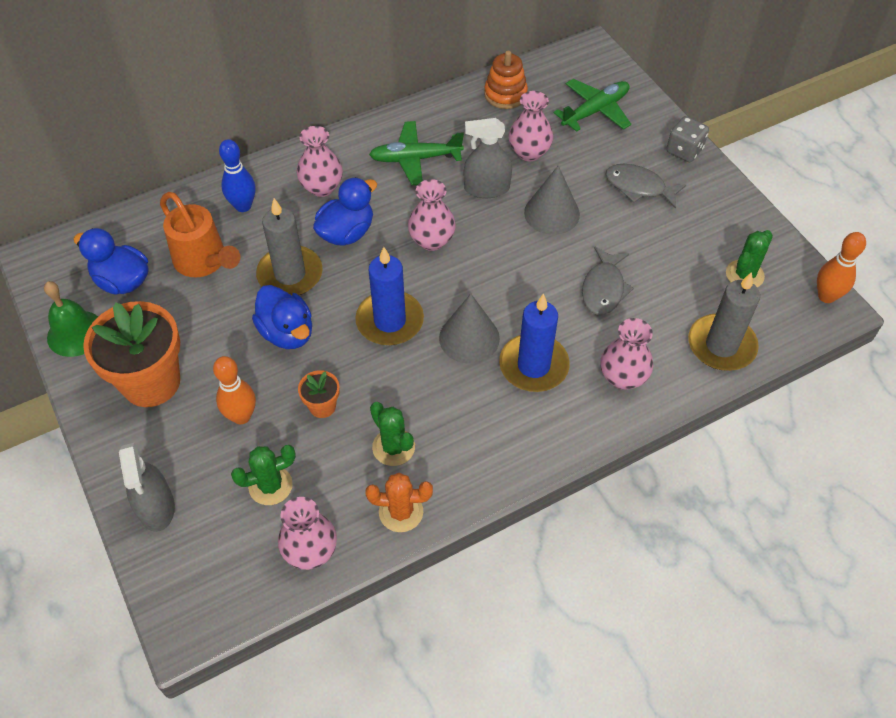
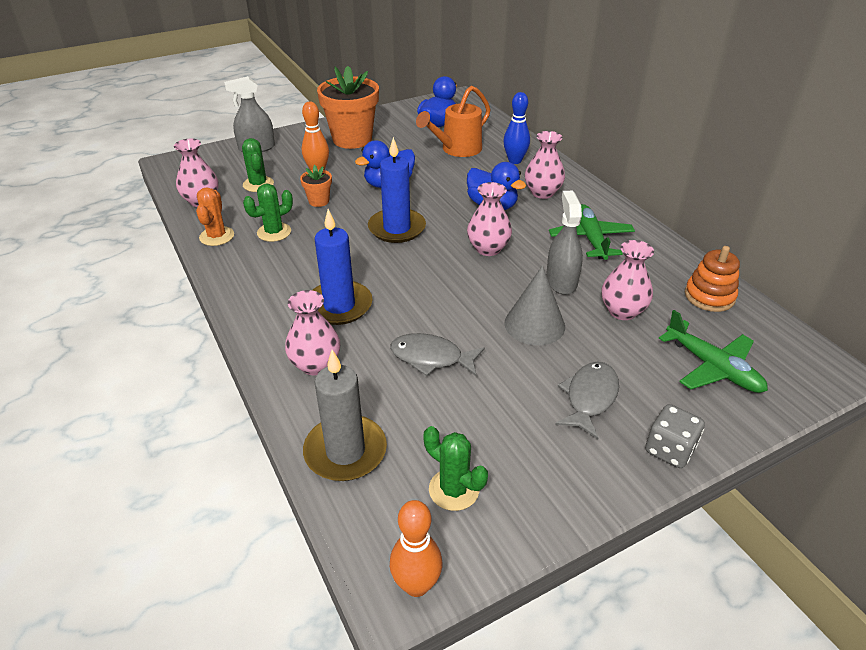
camera: 90 degrees right, 15 degrees down
(75, 333) = (395, 113): green bell -> none
(290, 274) = (446, 183): grey candle -> none
(469, 338) = (375, 269): grey cone -> none

